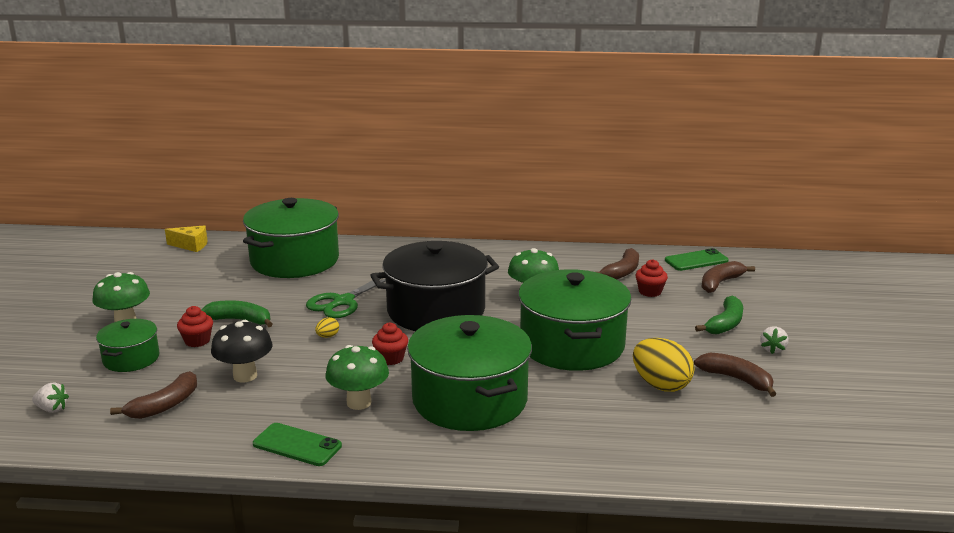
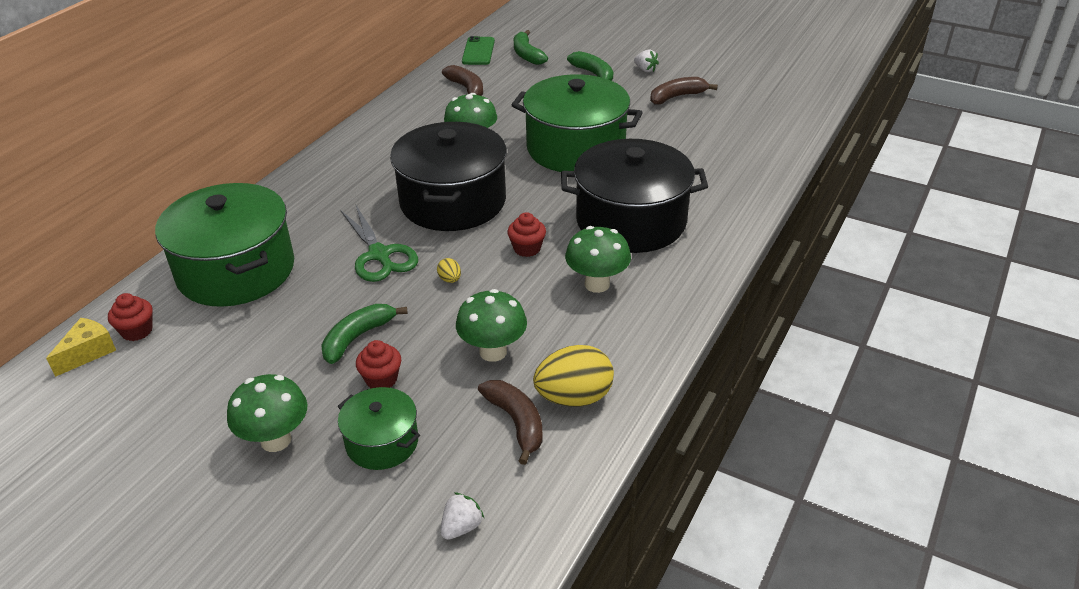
camera: 65 degrees left, 15 degrees up
(245, 376) = (493, 352): black mushroom -> green mushroom
(297, 445) = (650, 336): green phone -> none
(470, 400) = (631, 221): green pot -> black pot
(650, 292) = (514, 87): red cupcake -> red cupcake (137, 331)
(660, 385) = (665, 128): yellow egg -> yellow egg (574, 397)
(720, 283) = (527, 55): brown banana -> green banana

